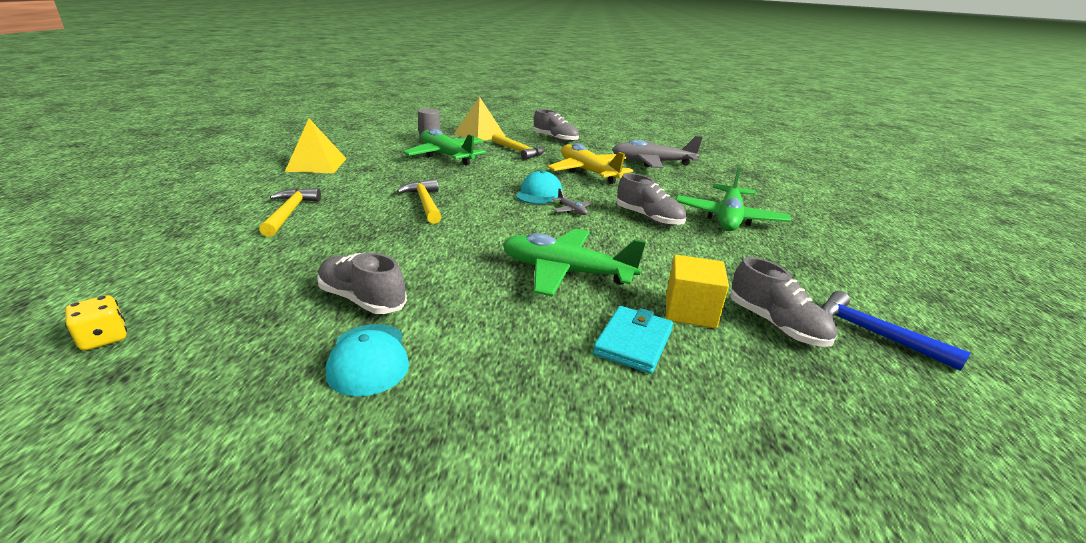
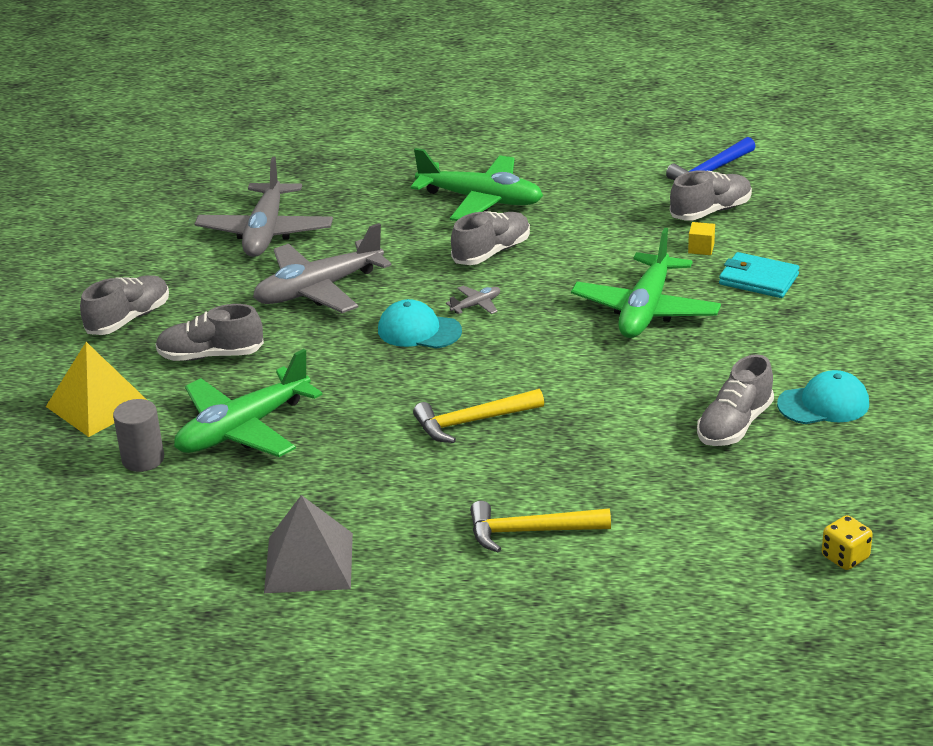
camera: 85 degrees left, 5 degrees up
(317, 164) = (308, 562): yellow pyramid -> grey pyramid
(518, 151) = (210, 355): yellow hammer -> grey shoe
(588, 172) = (318, 289): yellow plane -> grey plane
(690, 311) = (701, 248): yellow cube -> yellow cube, size x0.52

